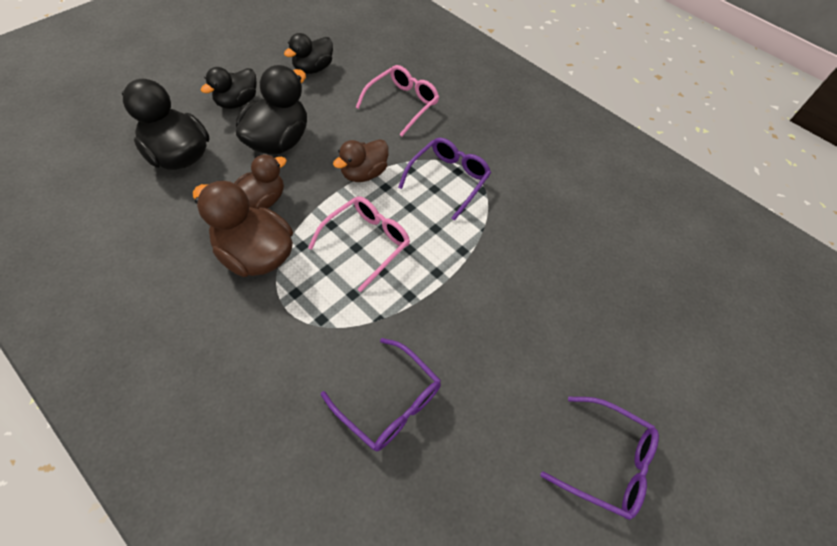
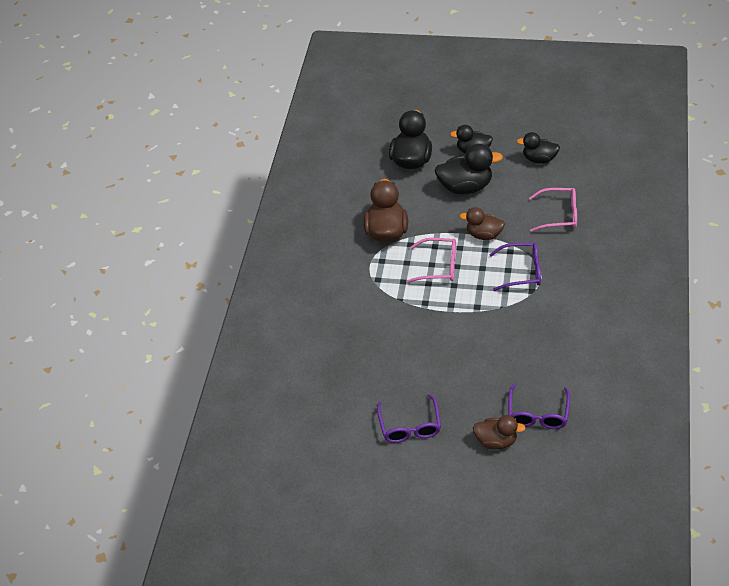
camera: 65 degrees right, 10 degrees down
(262, 200) = (420, 210): brown duck -> brown duck (496, 441)
(389, 402) = (361, 330): purple glasses -> purple glasses (538, 414)

